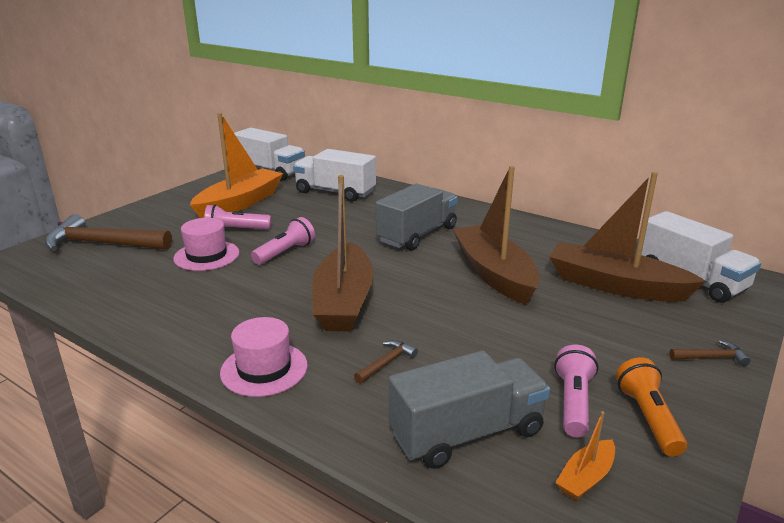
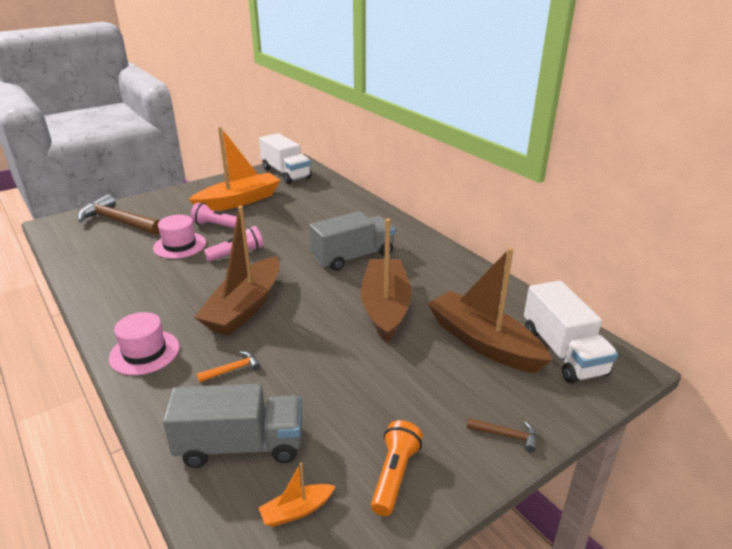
camera: 20 degrees right, 5 degrees up
(335, 192) = (320, 202): white truck -> none
(386, 363) = (232, 369): brown hammer -> orange hammer
(573, 402) = (345, 443): pink flashlight -> none

